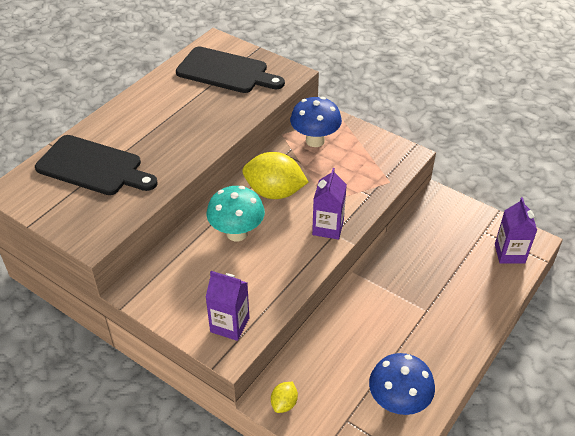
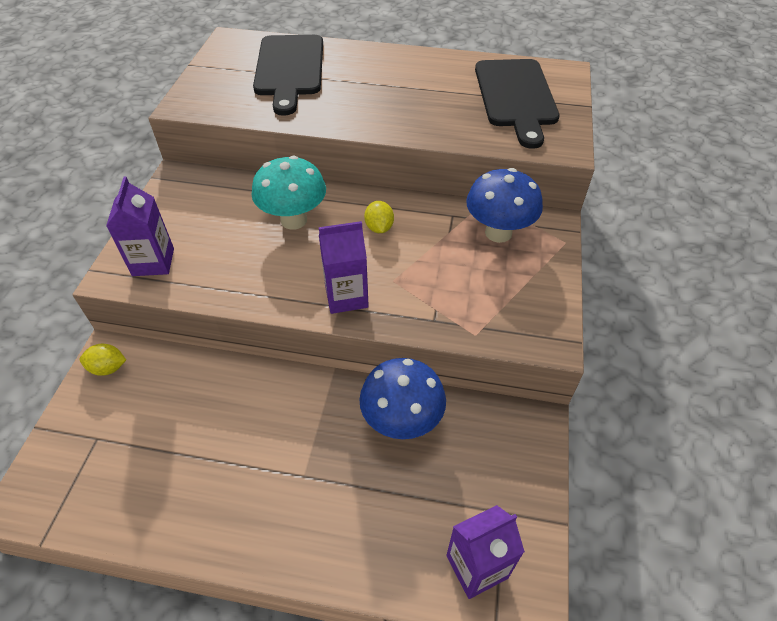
camera: 65 degrees right, 5 degrees up
(274, 192) = (379, 228): yellow lemon -> yellow lemon, size x0.48
(398, 403) = (134, 488): blue mushroom -> blue mushroom (402, 421)

